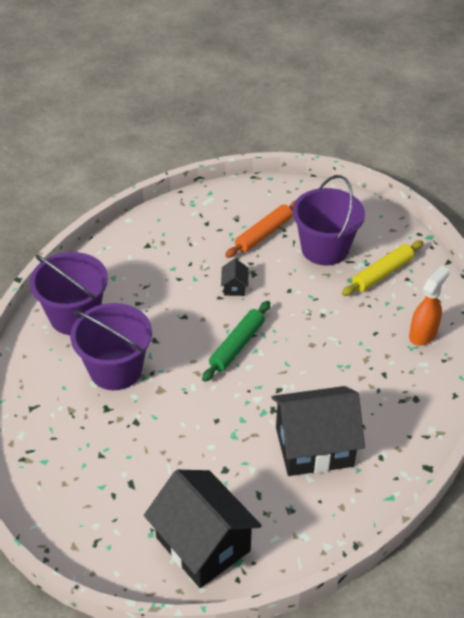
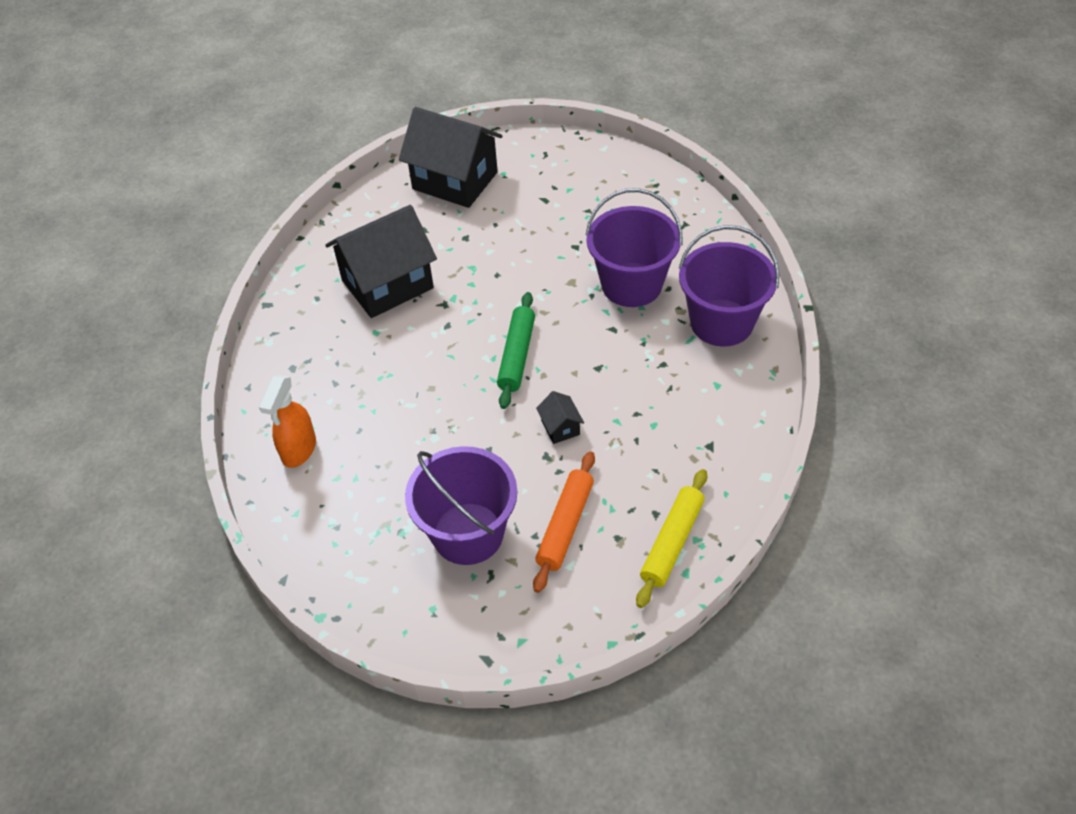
camera: 160 degrees right, 5 degrees up
(382, 273) = (373, 522): yellow rolling pin -> yellow rolling pin (672, 542)

